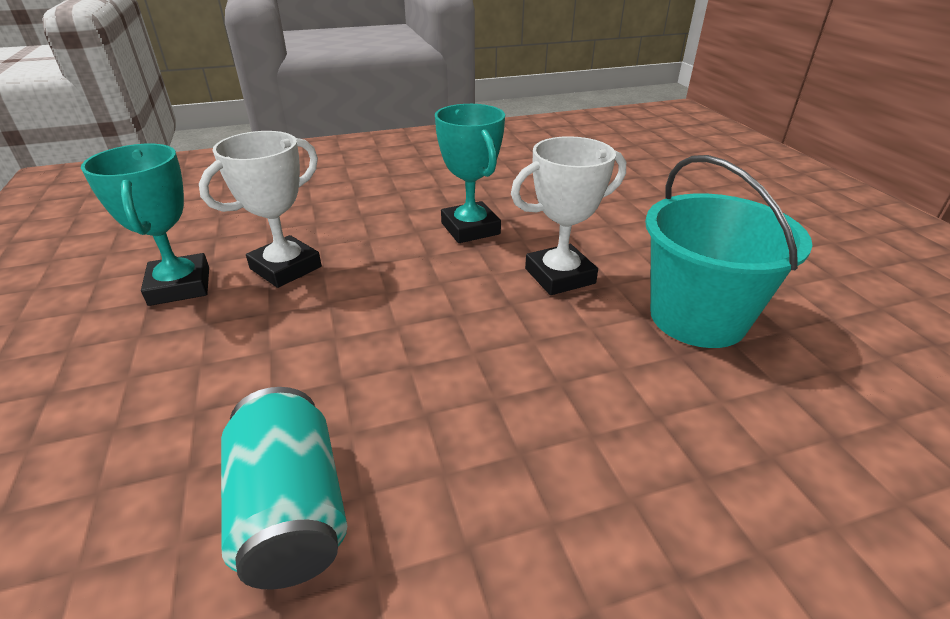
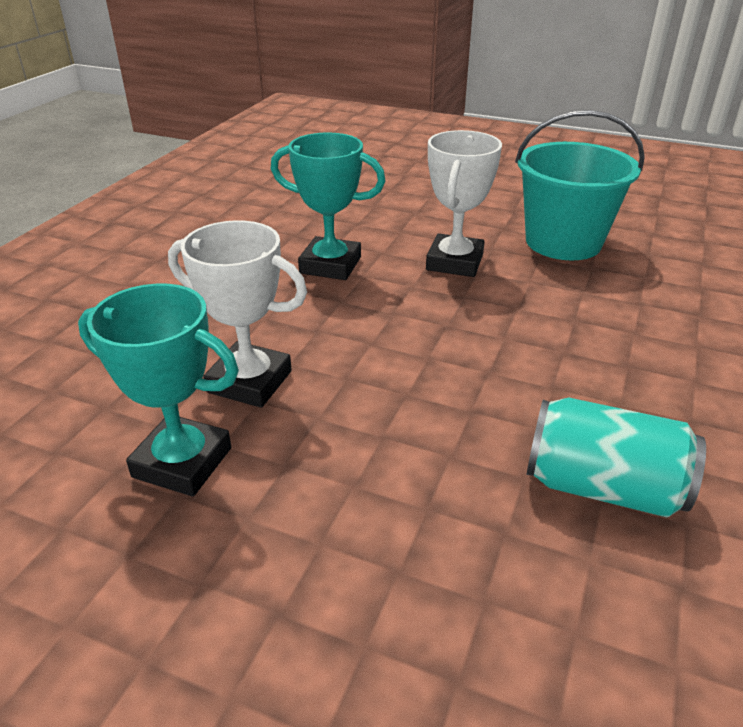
camera: 50 degrees left, 0 degrees up
(286, 268) = (249, 382): white trophy -> white trophy turned 60 degrees counterclockwise

